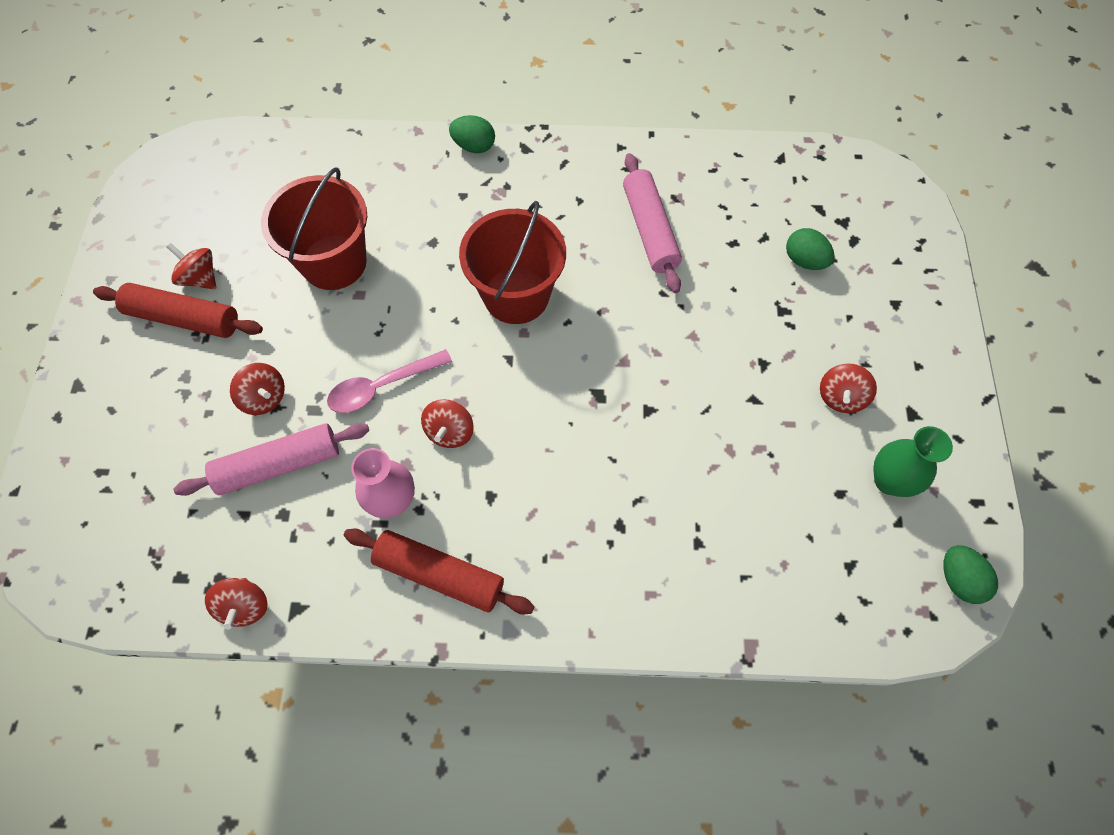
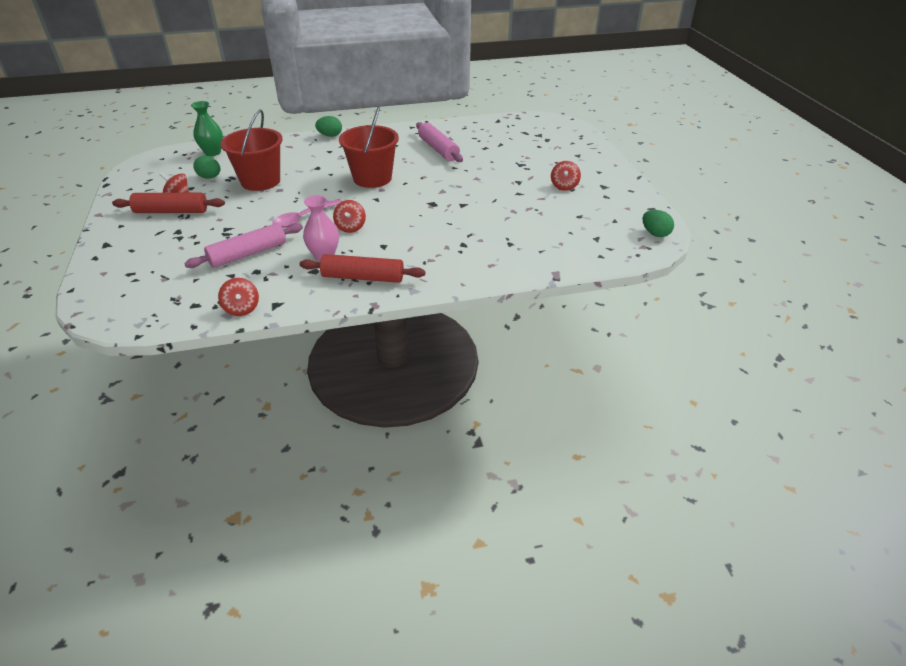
camera: 15 degrees left, 25 degrees down
(264, 398) = (231, 232): red spinning top -> none
(804, 260) = (524, 148): green egg -> green egg (210, 177)
(889, 480) = (602, 208): green vase -> green vase (213, 152)

